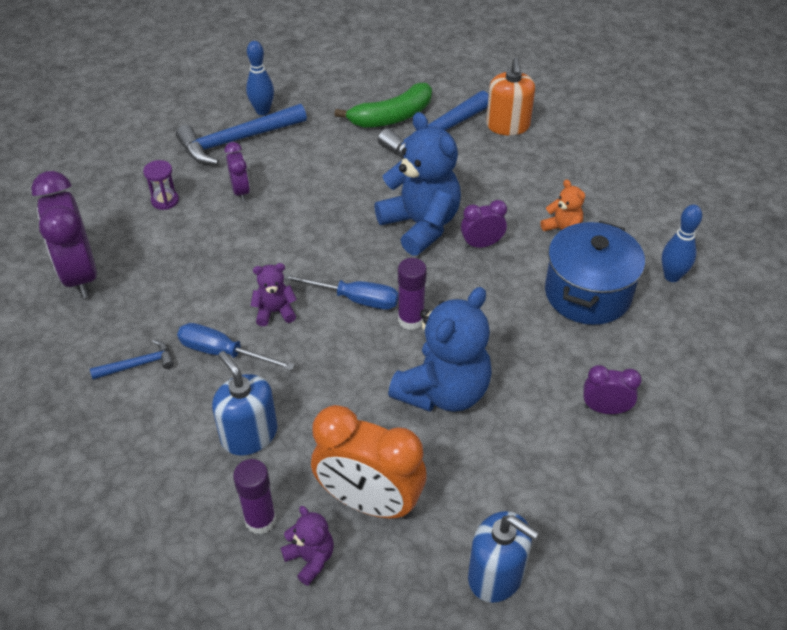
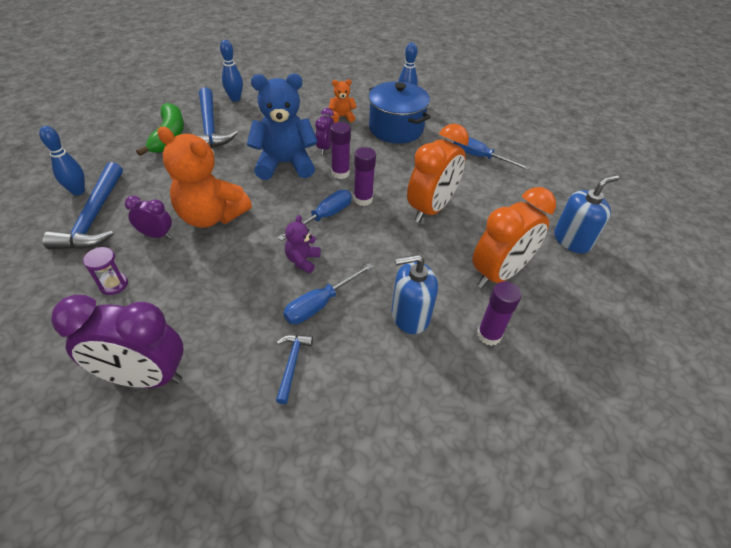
camera: 65 degrees left, 0 degrees up
(292, 213) = (211, 216): none -> orange teddy bear
(310, 559) = (531, 319): purple teddy bear -> none
(443, 279) = (340, 173): none -> purple glue stick
(443, 391) = (430, 209): blue teddy bear -> orange clock
(507, 126) = (235, 99): orange soap dispenser -> blue bowling pin
(605, 409) = (480, 157): purple clock -> blue screwdriver

